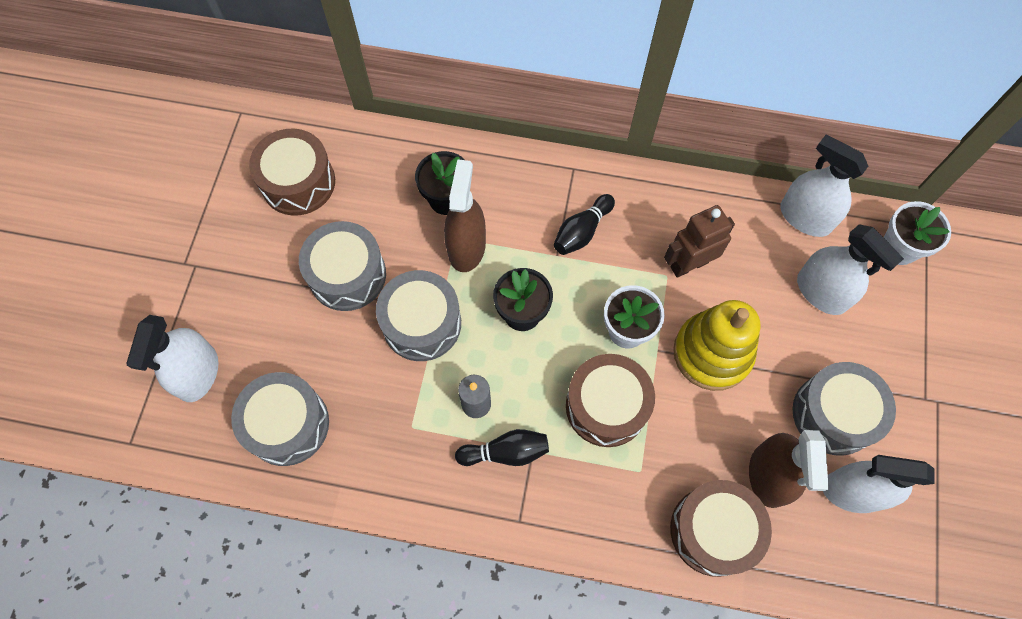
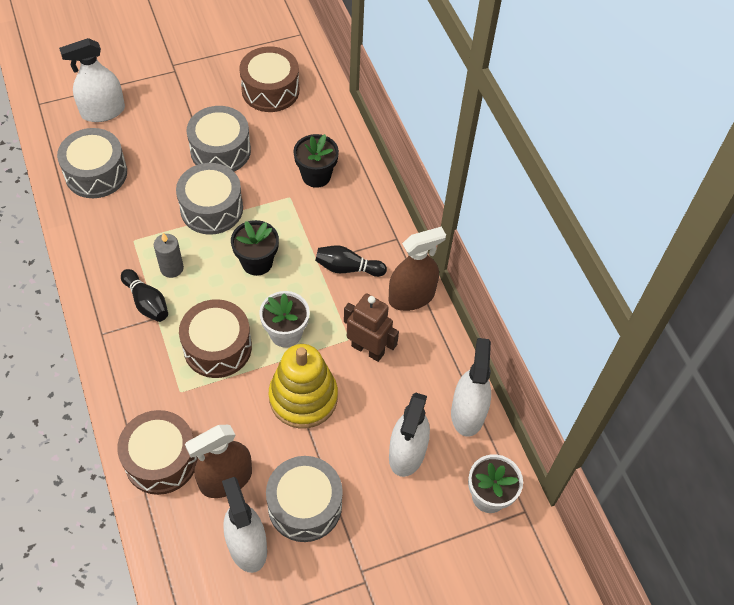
camera: 55 degrees right, 10 degrees down
(466, 247) = (286, 205): brown spray bottle -> brown spray bottle (411, 297)

